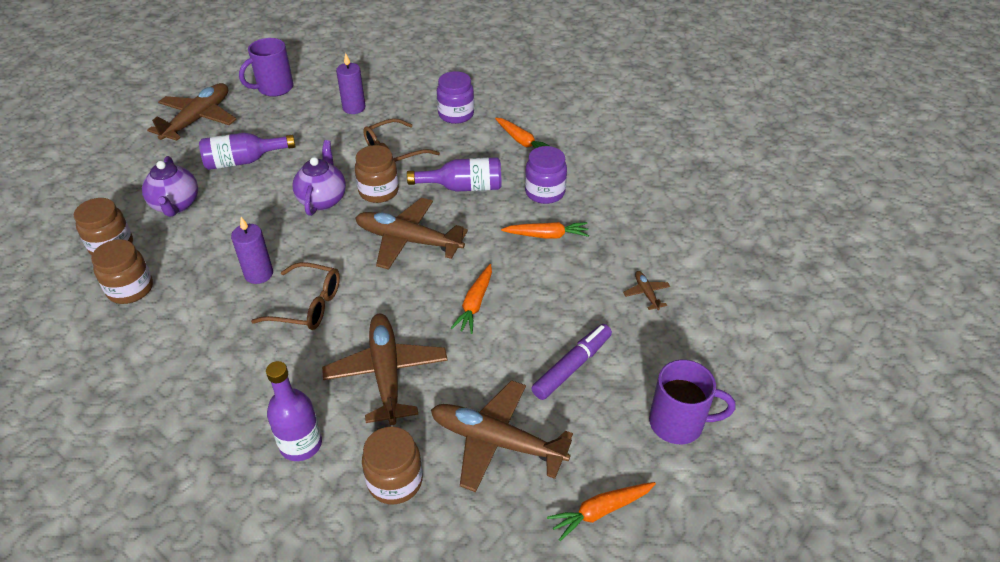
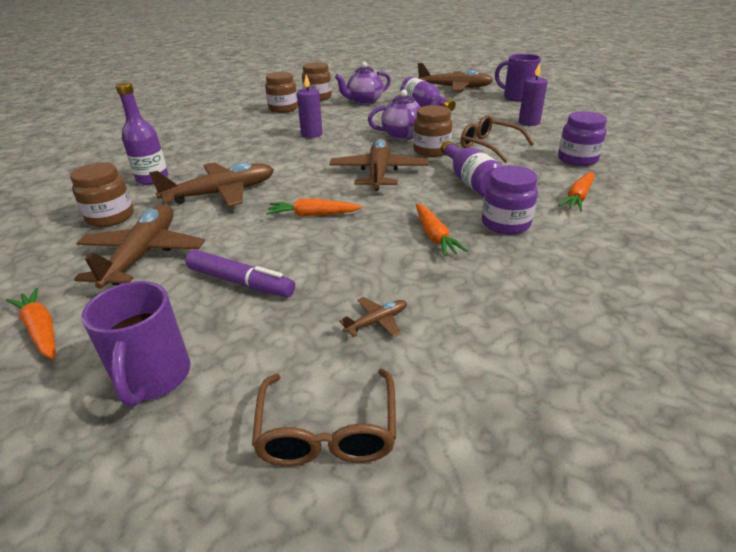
camera: 75 degrees right, 10 degrees down
(306, 305) = (286, 153): brown glasses -> brown glasses (327, 430)

